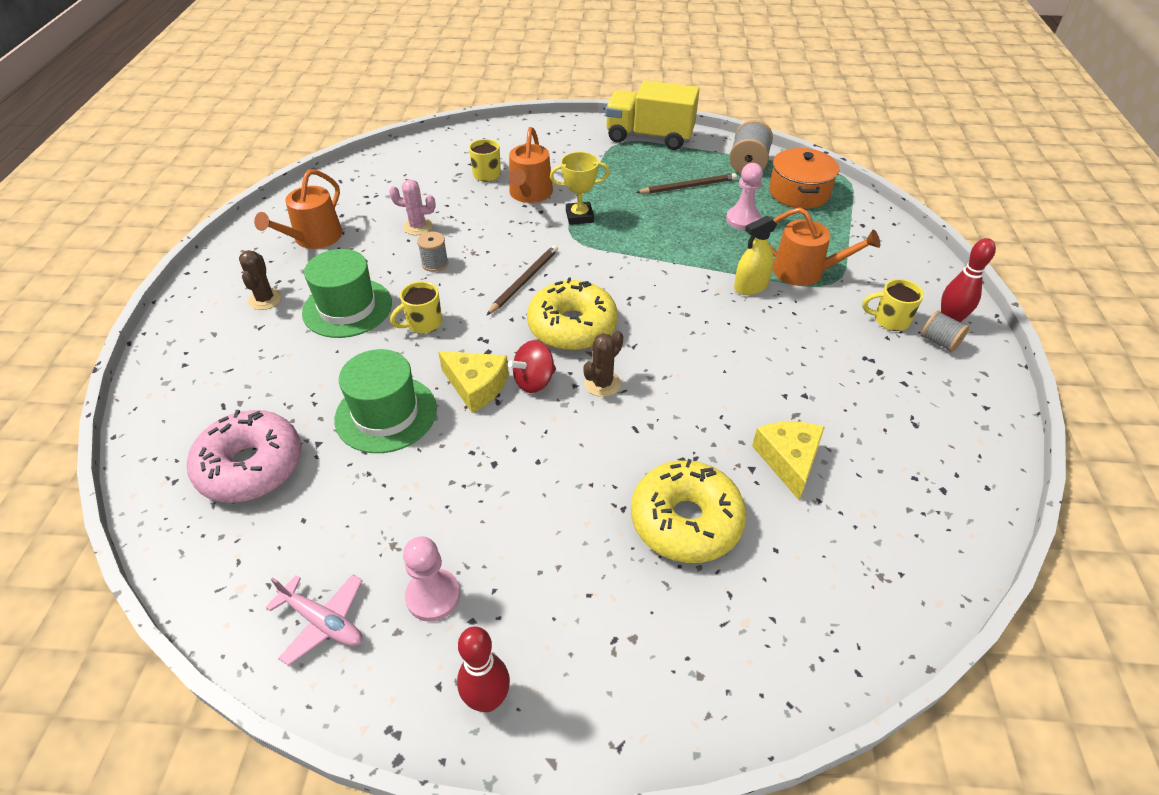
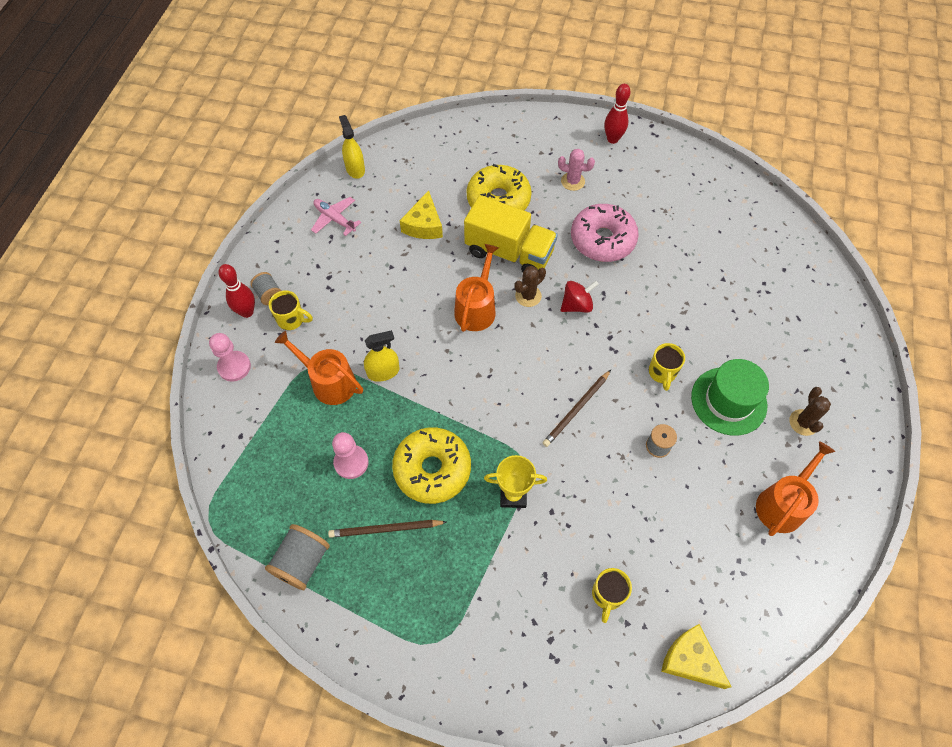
camera: 170 degrees left, 15 degrees up
(251, 466) = (762, 269): pink donut -> pink donut (602, 240)
(323, 622) = (696, 179): pink plane -> pink plane (334, 219)
(386, 414) = (681, 294): green hat -> none
(418, 227) = (679, 505): pink cactus -> pink cactus (572, 181)
(423, 324) = (662, 373): yellow mug -> yellow mug turned 120 degrees clockwise
(433, 596) = (640, 183): pink pawn -> pink pawn (234, 367)
(476, 386) = (618, 307): yellow cheese -> yellow cheese (690, 660)
(529, 194) = (561, 545): orange watering can -> orange watering can (476, 308)
(572, 326) = (542, 351): yellow donut -> yellow donut (432, 469)
(649, 137) = (397, 648): yellow truck -> yellow truck (509, 252)
(799, 192) = (273, 498): orange pot -> none
(958, 543) = (355, 169): none -> yellow spray bottle

